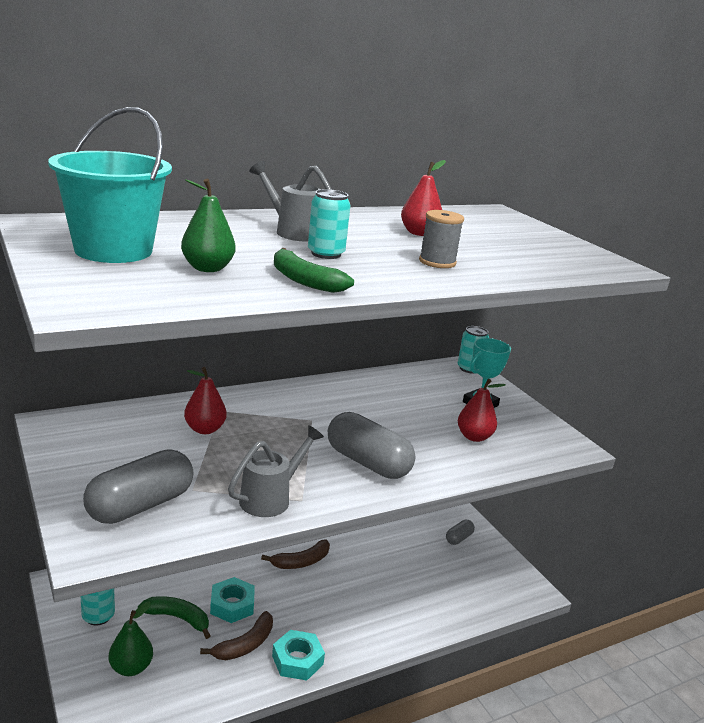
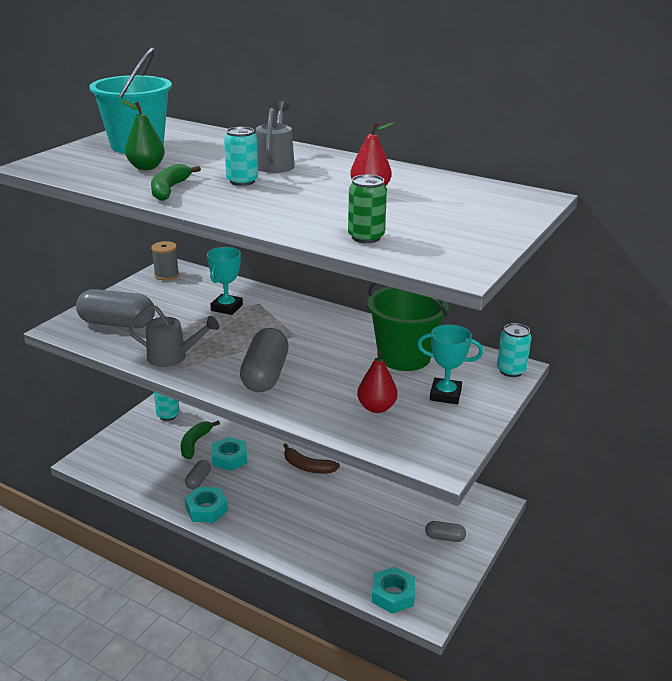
camera: 60 degrees right, 5 degrees up
(131, 667) = (139, 447): green pear -> none
(178, 618) = (195, 443): green banana -> green banana turned 150 degrees counterclockwise
(205, 429) = (227, 308): red pear -> turquoise trophy
(244, 645) = (198, 480): brown banana -> grey capsule
(406, 393) = (404, 357): none -> green bucket
(437, 262) = (298, 210): grey spool -> grey spool (166, 275)
(503, 598) = (393, 594): none -> turquoise nut
(529, 266) = (366, 237): none -> green can

